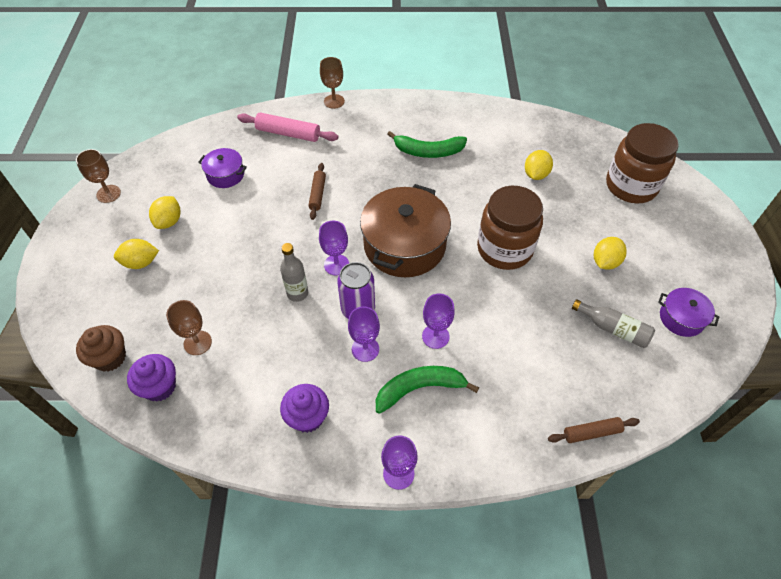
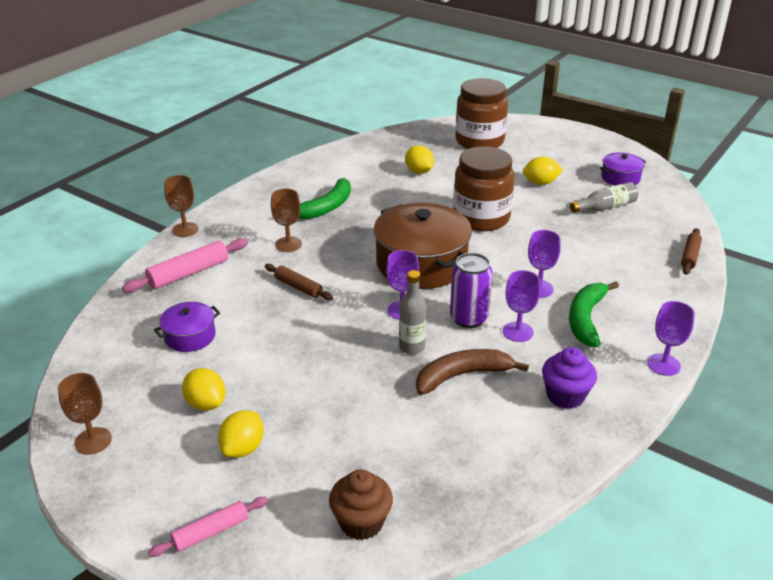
camera: 55 degrees left, 20 degrees down
(66, 290) = (211, 532): none -> pink rolling pin
(160, 387) = (441, 491): purple cupcake -> none
(197, 343) = (407, 440): brown goblet -> brown goblet (288, 244)
(287, 339) = (462, 375): none -> brown banana
(605, 262) = (540, 183): yellow lemon -> yellow lemon turned 75 degrees counterclockwise

